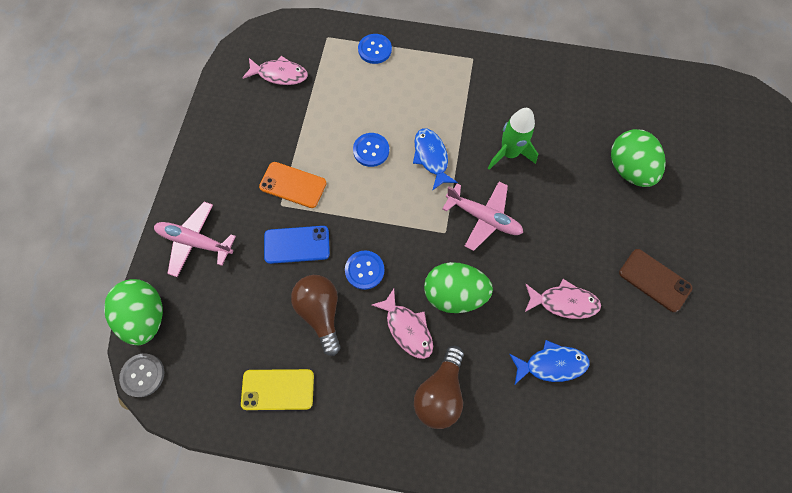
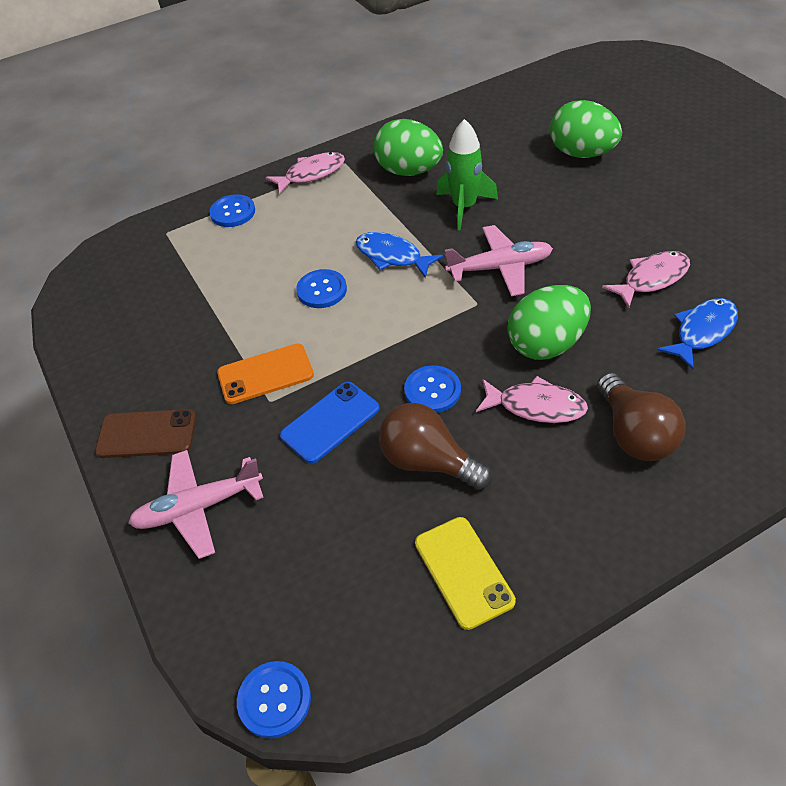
camera: 35 degrees left, 20 degrees down
(143, 375) = (274, 700): grey button -> blue button
(146, 316) = (212, 632): green egg -> green egg (409, 171)
(278, 389) = (463, 572): yellow phone -> yellow phone turned 75 degrees counterclockwise
(280, 74) = (143, 293): pink fish -> pink fish (311, 174)
(654, 280) = (702, 211): brown phone -> brown phone (147, 434)

